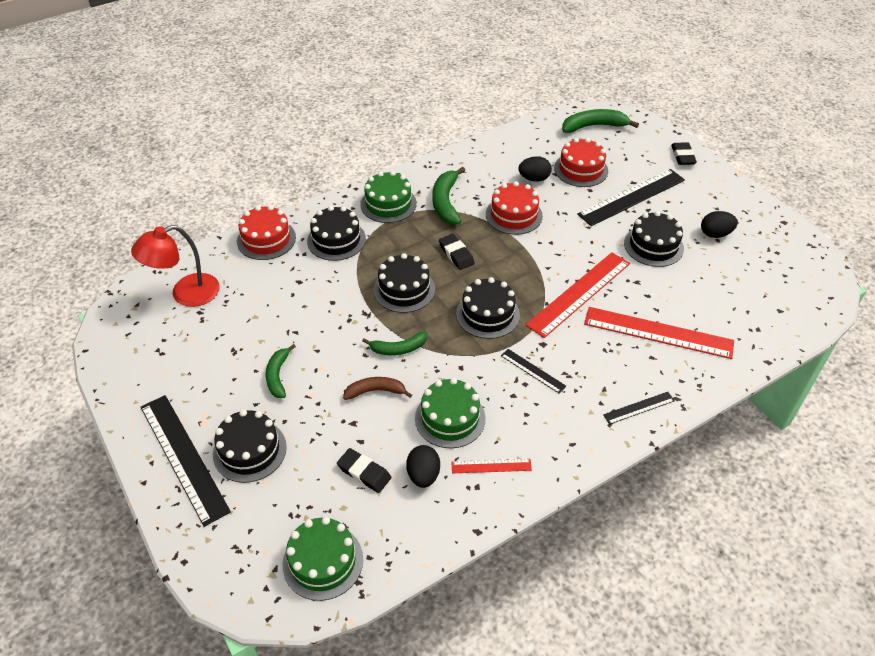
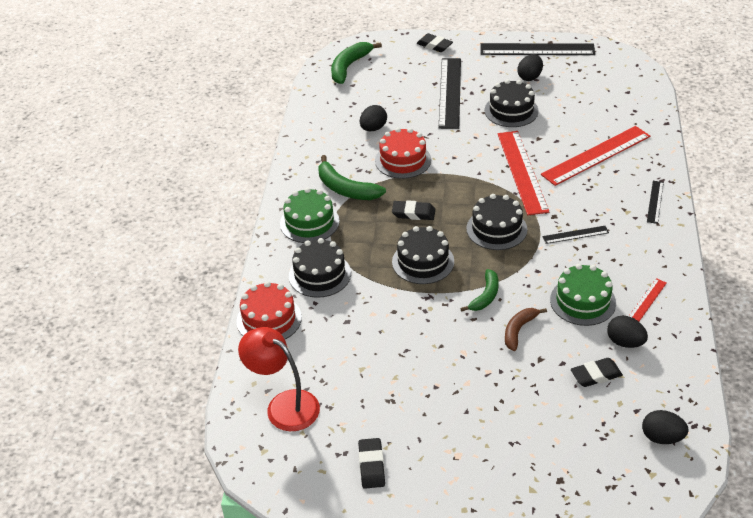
camera: 50 degrees left, 5 degrees down
(158, 375) = (371, 465): none -> black eraser
(183, 457) = (486, 484): black ruler -> black ruler (537, 49)
(186, 294) = (284, 405): red lamp -> red lamp turned 120 degrees clockwise
(249, 450) = (515, 436): black cake -> none
(278, 376) = (447, 383): green banana -> none
(323, 561) = (662, 437): green cake -> black egg
(581, 169) = (391, 100): red cake -> none

